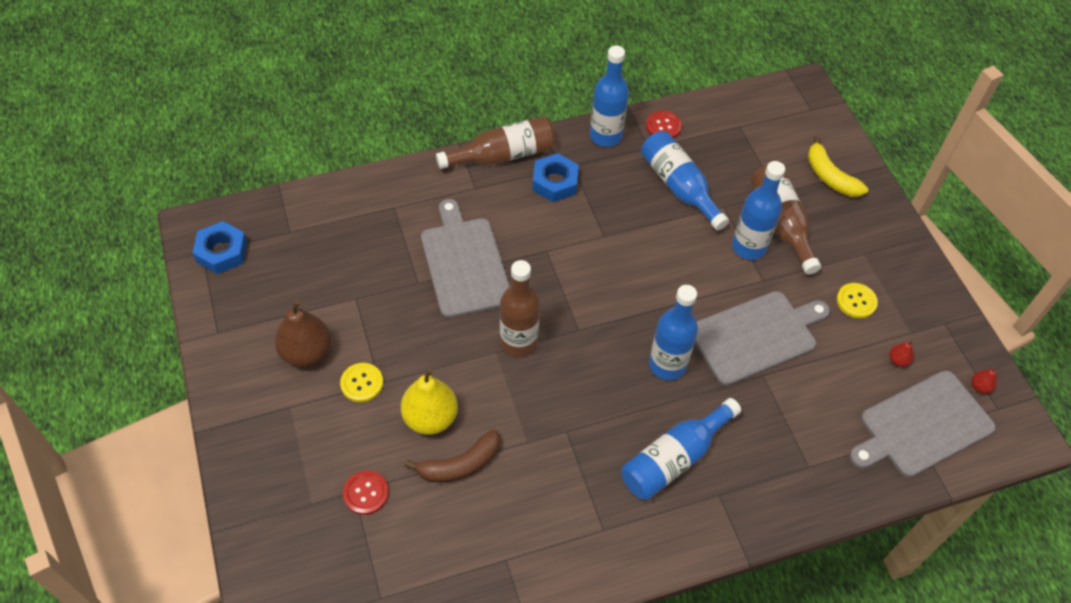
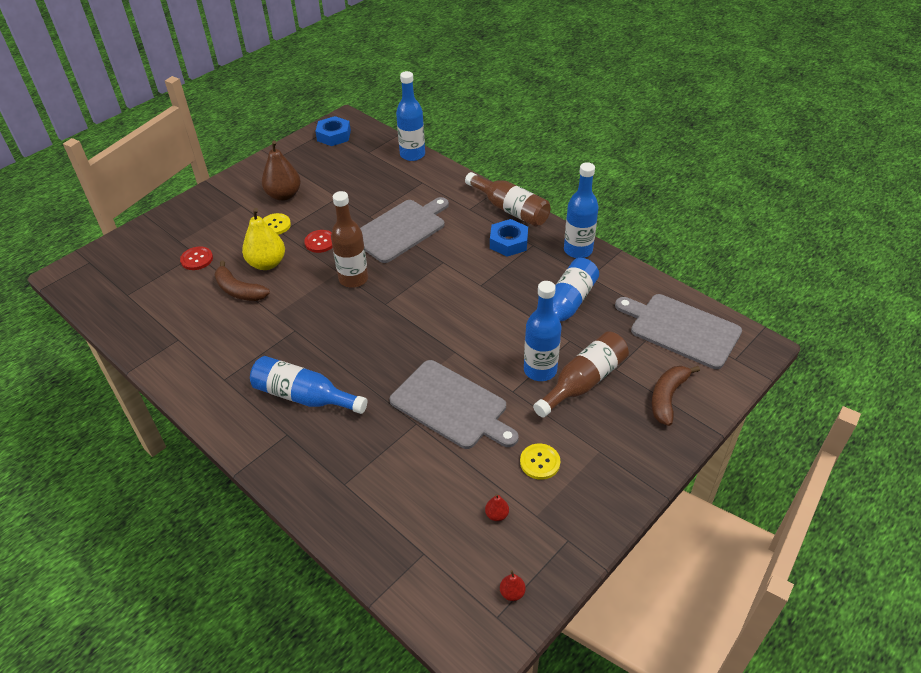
camera: 65 degrees right, 10 degrees down
(663, 126) = (619, 276): red button -> red button (320, 242)
(667, 365) = (386, 362): blue bottle -> blue bottle (412, 155)
(830, 177) = (667, 397): yellow banana -> brown banana
(922, 426) = (436, 556): grey cutting board -> grey cutting board (681, 329)

